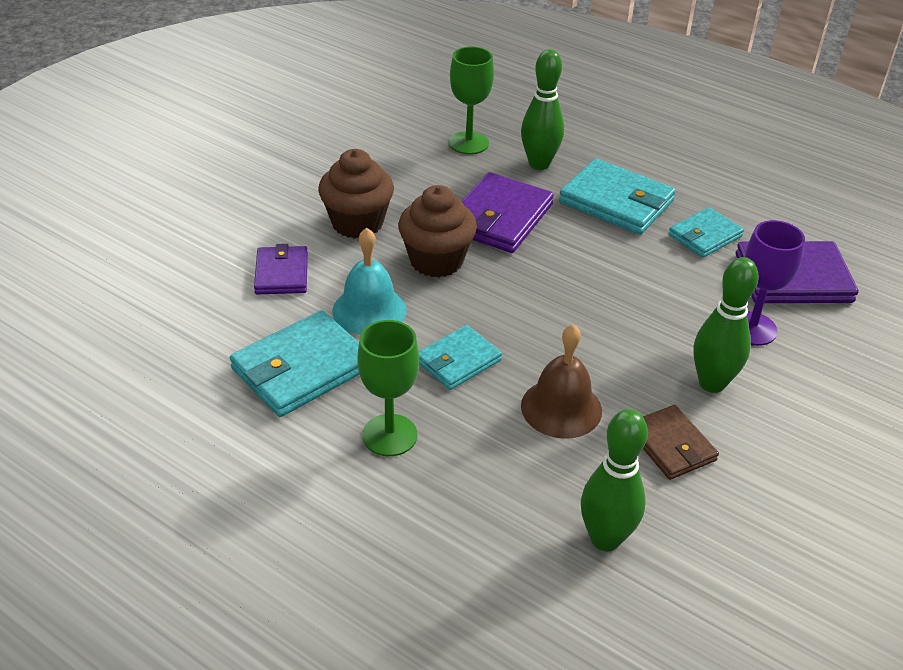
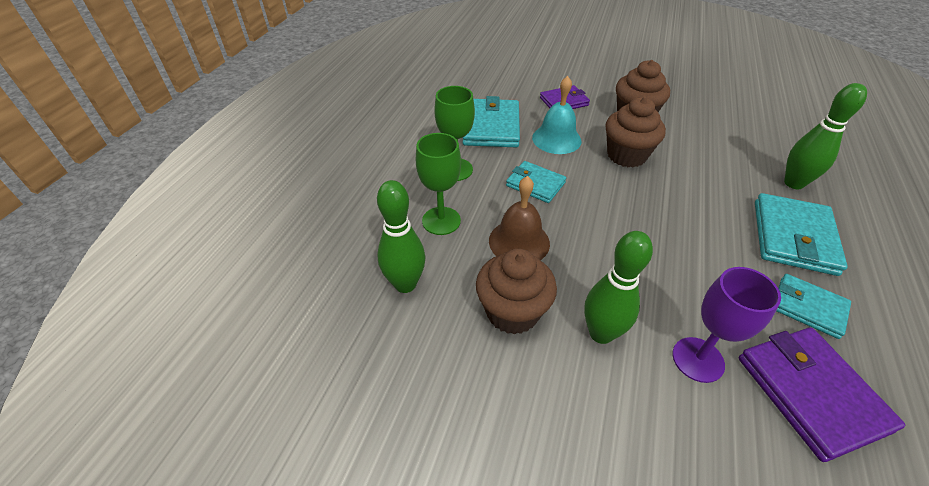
camera: 75 degrees right, 5 degrees up
(302, 368) = (491, 127): turquoise wallet -> turquoise wallet turned 60 degrees clockwise
(468, 143) = (776, 143): green goblet -> green goblet (441, 221)
(499, 218) = (702, 175): purple wallet -> none
(671, 445) = (512, 312): brown wallet -> brown cupcake

